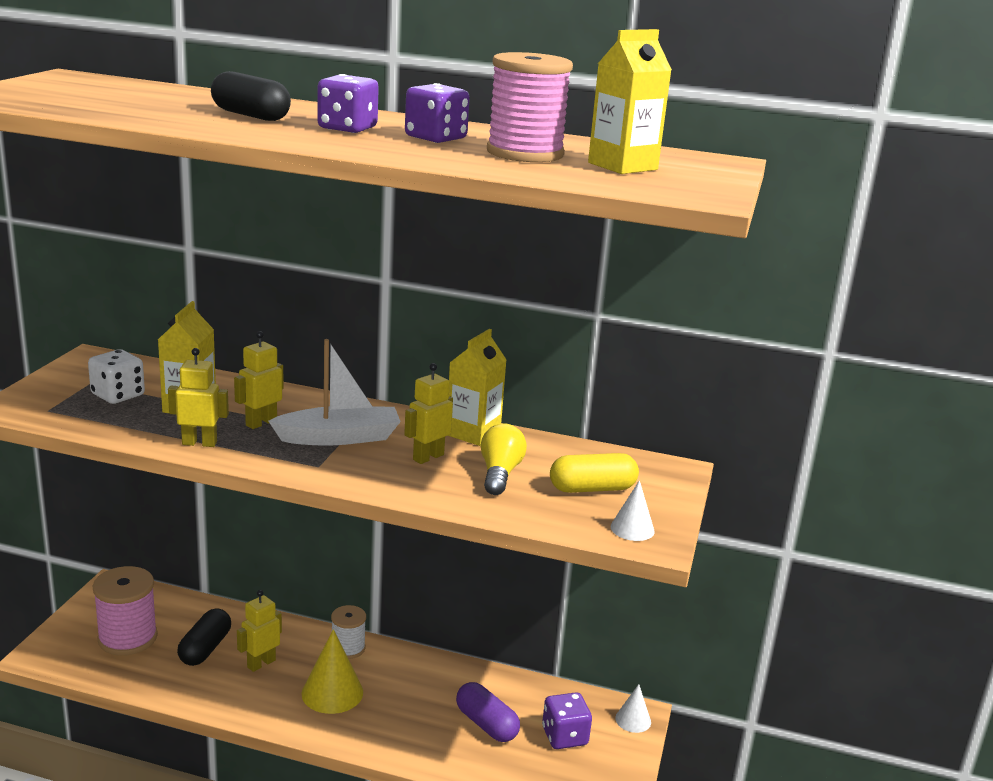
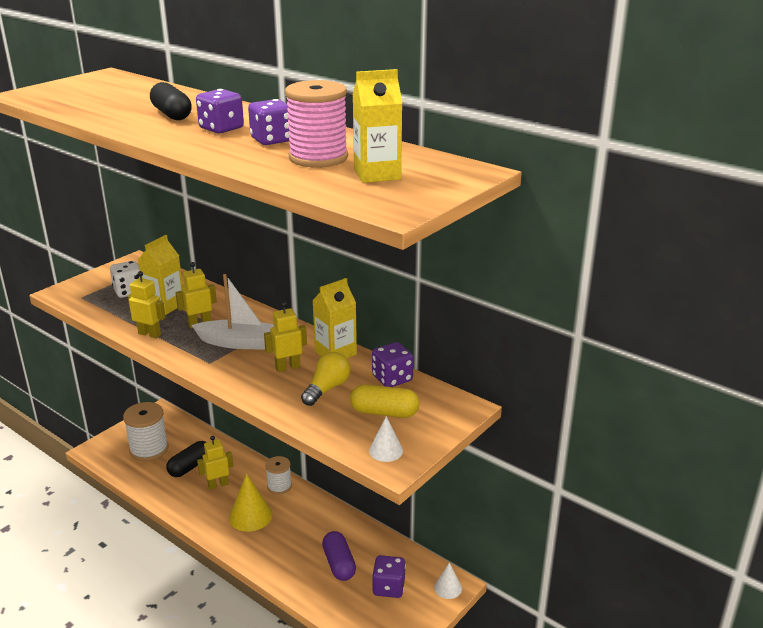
camera: 25 degrees right, 5 degrees up
(127, 638) = (149, 449): pink spool -> white spool
(567, 452) = (392, 379): none -> purple dice

